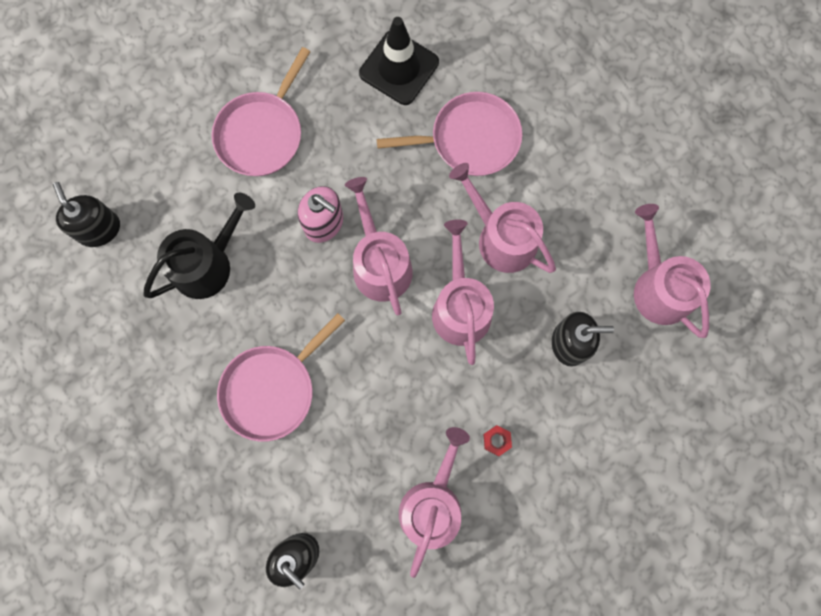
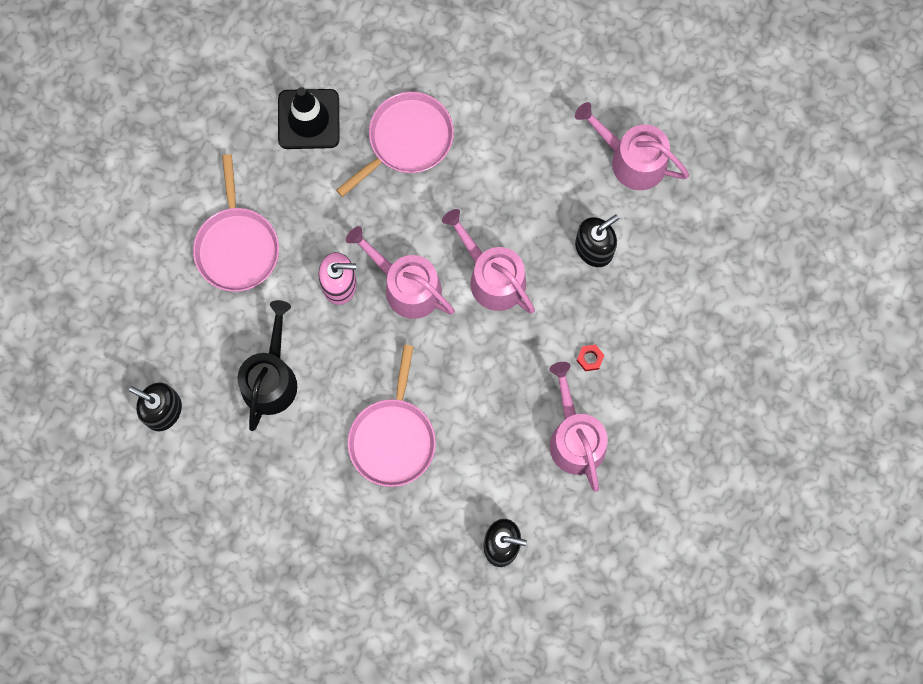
camera: 35 degrees left, 0 degrees up
(501, 238) = (486, 202): pink watering can -> none

